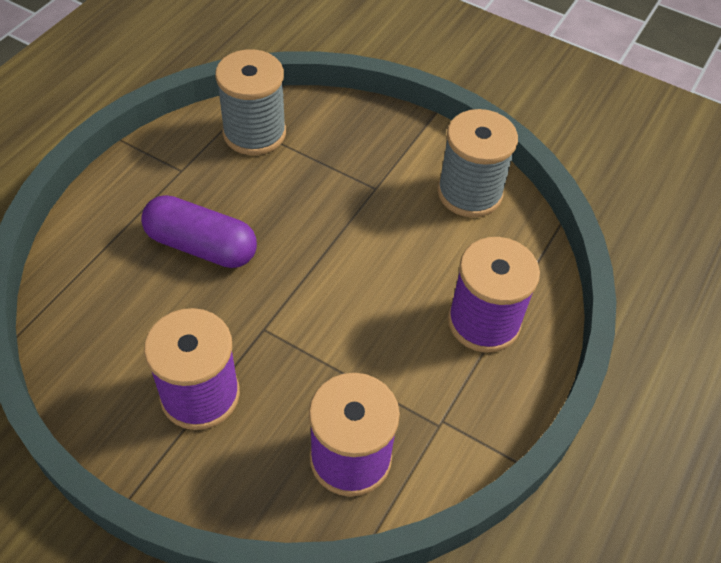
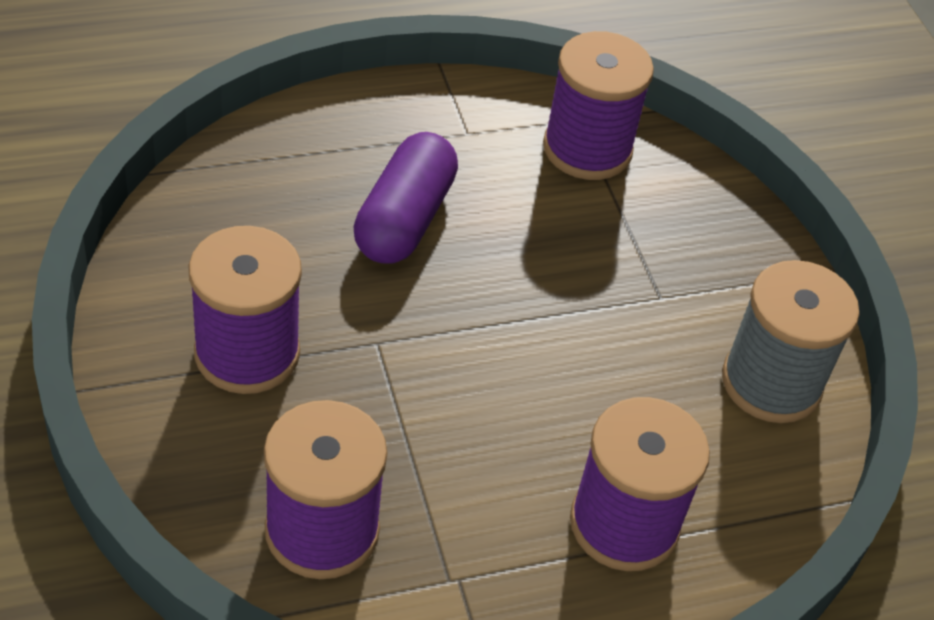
camera: 40 degrees right, 5 degrees down
(201, 246) = (405, 219): purple capsule -> purple capsule turned 45 degrees clockwise
(254, 133) = (587, 149): grey spool -> purple spool

